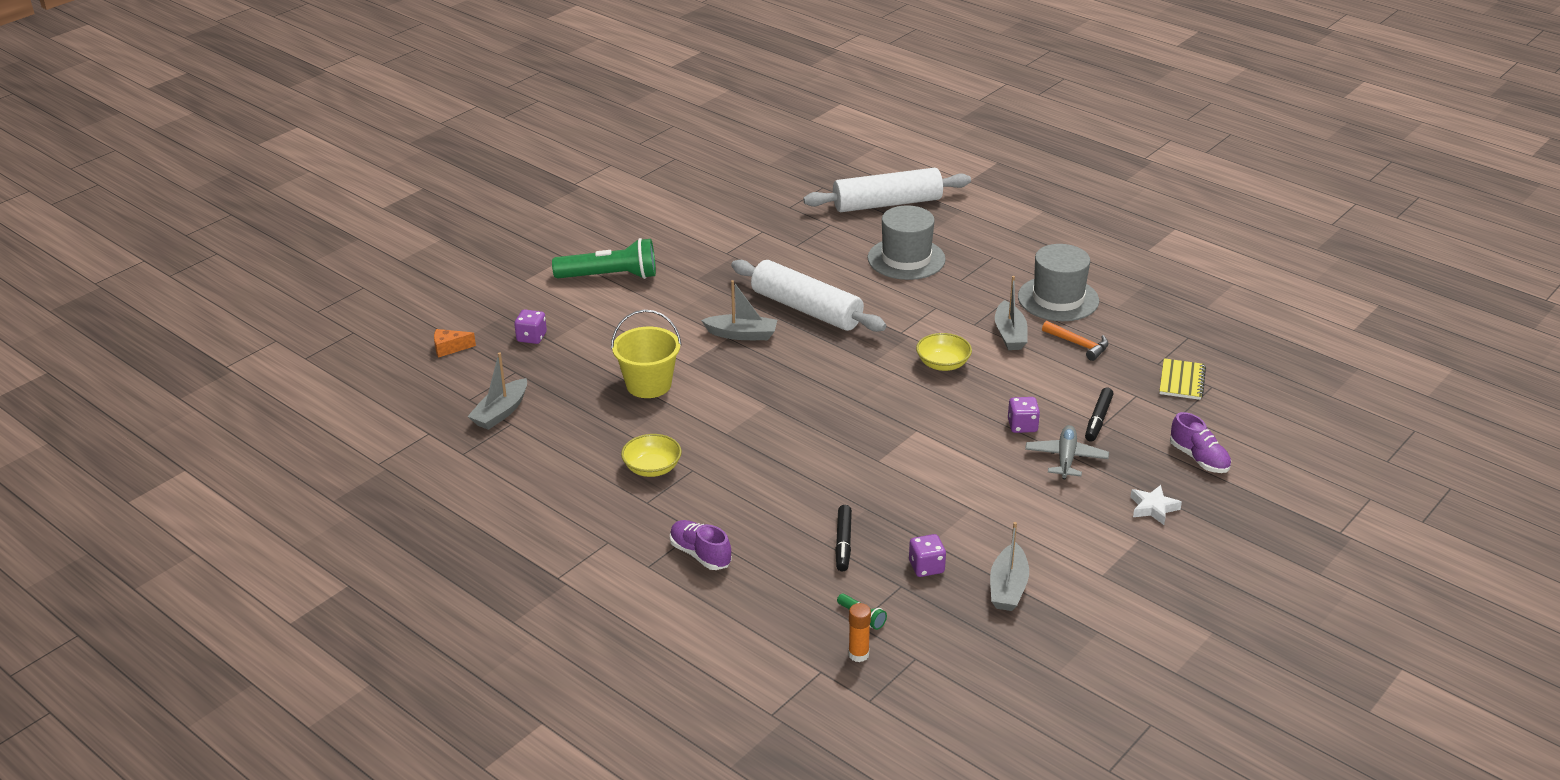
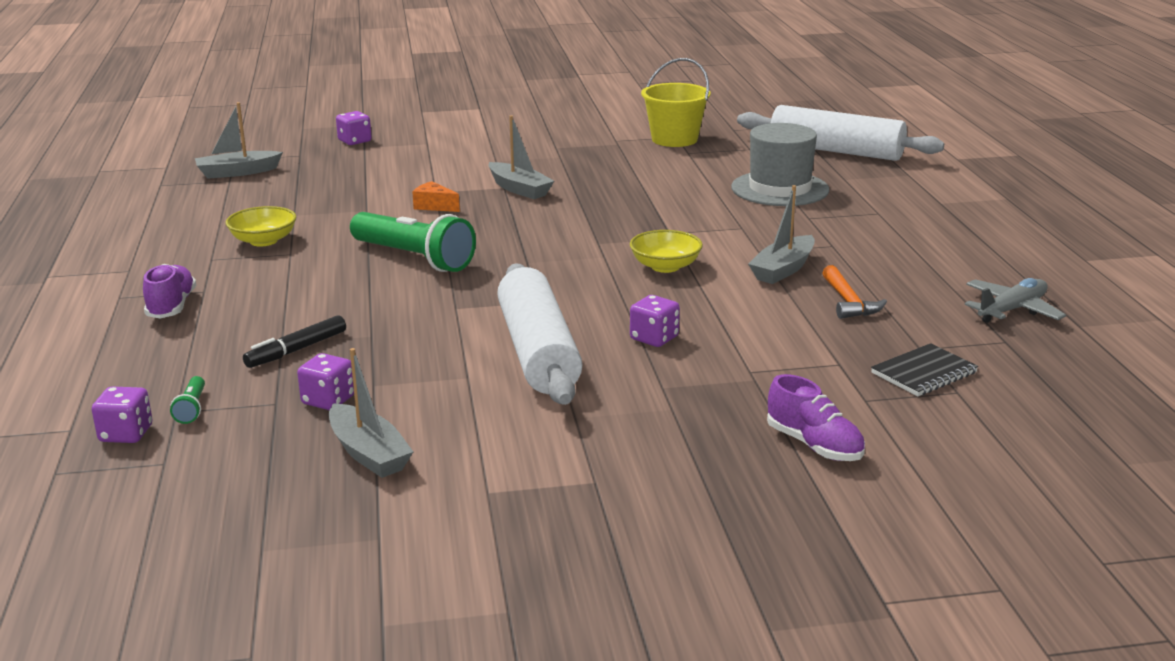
camera: 40 degrees right, 10 degrees down
(449, 348) = (286, 130): orange cheese -> orange cheese (434, 206)
(610, 276) = (489, 127): green flashlight -> green flashlight (414, 258)
(648, 385) = (376, 193): yellow bucket -> yellow bucket (674, 139)
(806, 309) = (611, 191): white rolling pin -> white rolling pin (538, 352)
(858, 654) = (126, 434): orange glue stick -> purple dice
(1008, 587) = (368, 453): grey boat -> grey boat turned 90 degrees counterclockwise
(1058, 299) = (894, 262): grey hat -> none
(1066, 458) = (650, 381): grey plane -> grey plane (1012, 310)
(1098, 419) = (752, 365): black marker -> none
(1153, 508) = (667, 463): white star -> none
(1181, 381) = (924, 373): yellow notebook -> black notebook
(1199, 458) = (814, 445): purple shoe -> purple shoe turned 45 degrees counterclockwise

